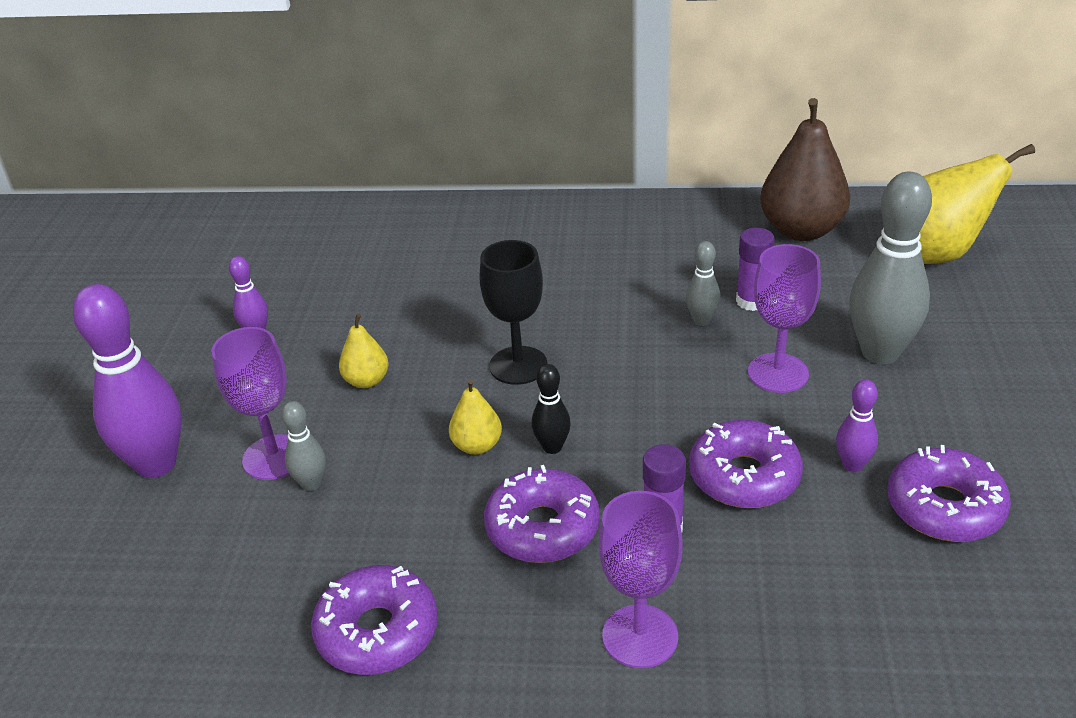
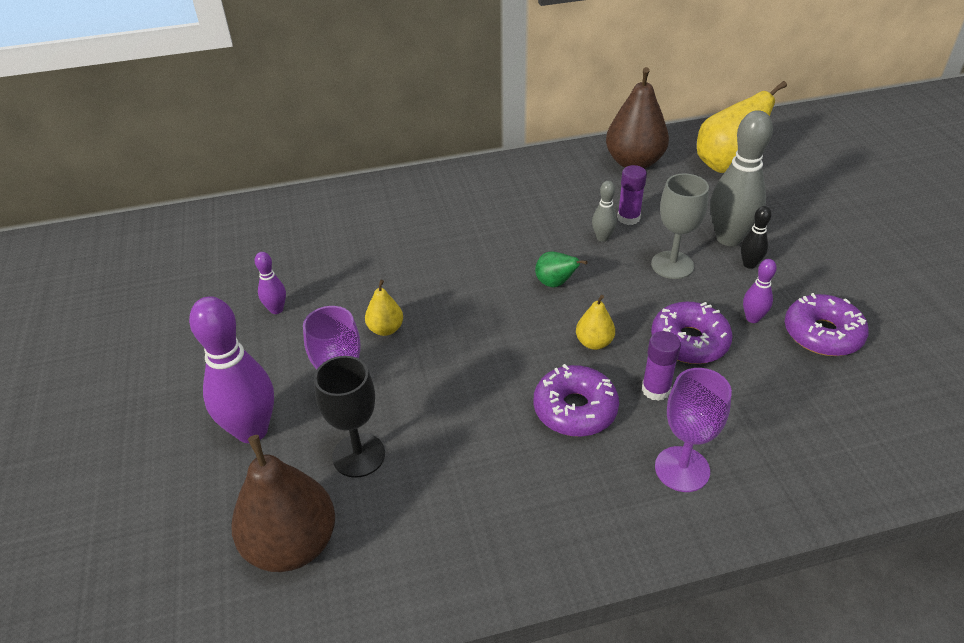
camera: 20 degrees left, 5 degrees up
(129, 602) = (292, 544): none -> brown pear
(311, 484) = (386, 417): grey bowling pin -> none
(377, 632) = (499, 515): purple donut -> none
(477, 446) = (495, 360): yellow pear -> yellow pear (594, 343)
(518, 365) = (492, 295): black goblet -> black goblet (358, 455)
(552, 447) = (549, 349): black bowling pin -> black bowling pin (749, 264)
(606, 367) = (555, 283): none -> green pear
(778, 373) = (672, 265): purple goblet -> grey goblet

